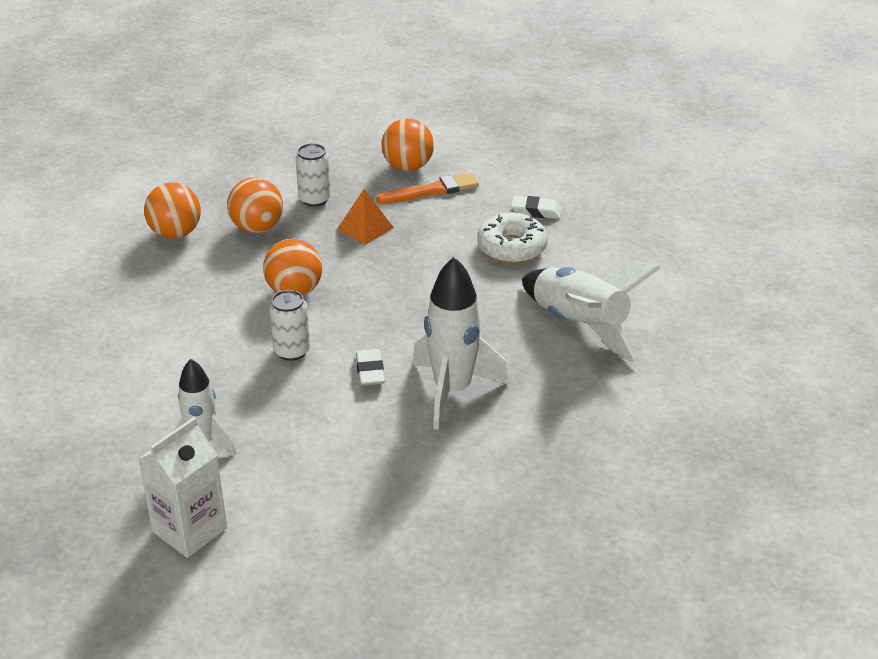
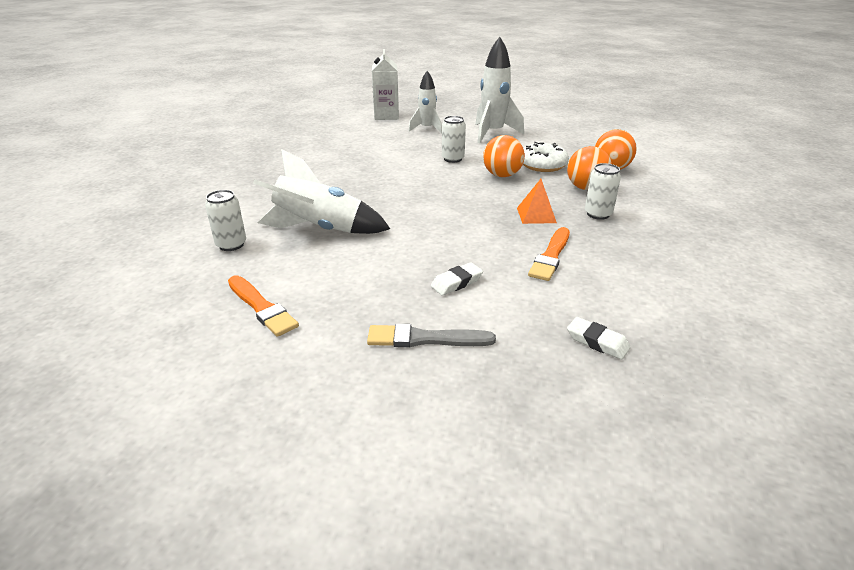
camera: 135 degrees right, 5 degrees down
(370, 371) = (404, 167): white eraser -> white eraser (597, 342)
(408, 166) = (602, 263): orange ball -> none
(452, 391) = (351, 177): white rocket -> white rocket (493, 133)
(512, 247) = (431, 249): white donut -> white donut (542, 165)
(613, 190) = (425, 339): none -> grey brush
(682, 354) = (231, 245): none -> white can
(704, 270) = (262, 307): none -> orange brush

